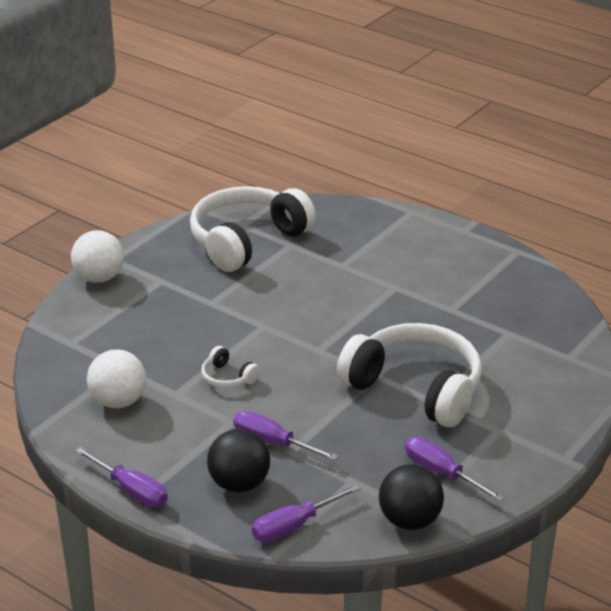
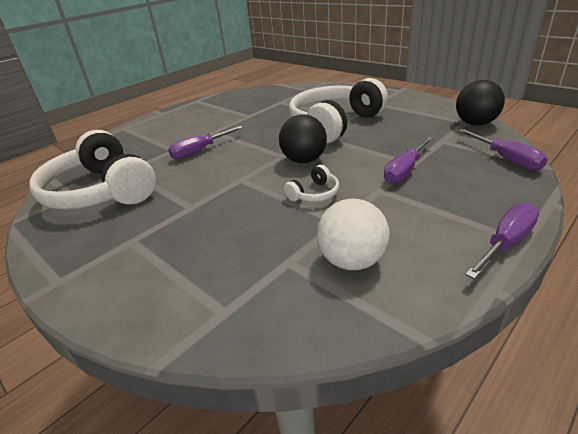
camera: 80 degrees left, 0 degrees up
(99, 278) = (90, 293): white ball -> none
(239, 484) = (466, 183): black ball -> black ball (304, 160)
(441, 473) = (422, 116): purple screwdriver -> purple screwdriver (200, 151)

